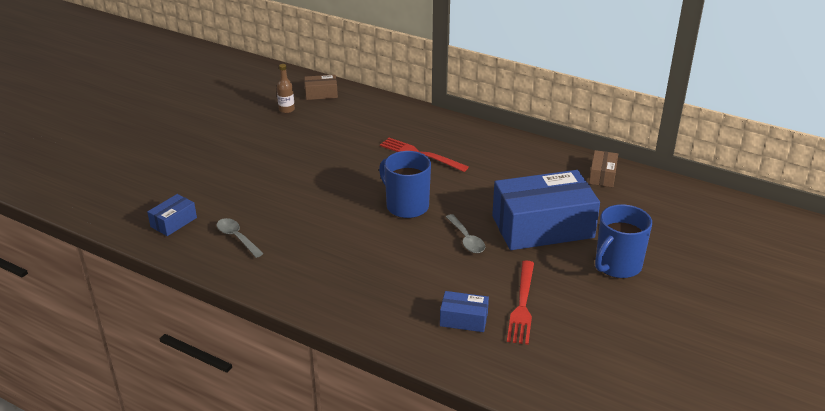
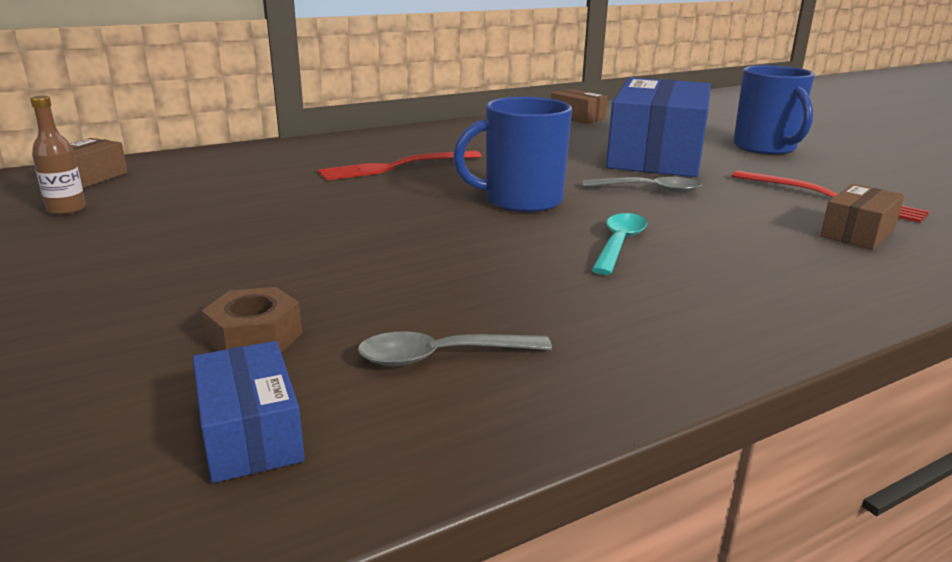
camera: 60 degrees left, 10 degrees down
(223, 198) = (255, 337): none -> brown nut
(374, 248) = (619, 244): none -> turquoise spoon
(463, 319) = (858, 233): blue box -> brown box

